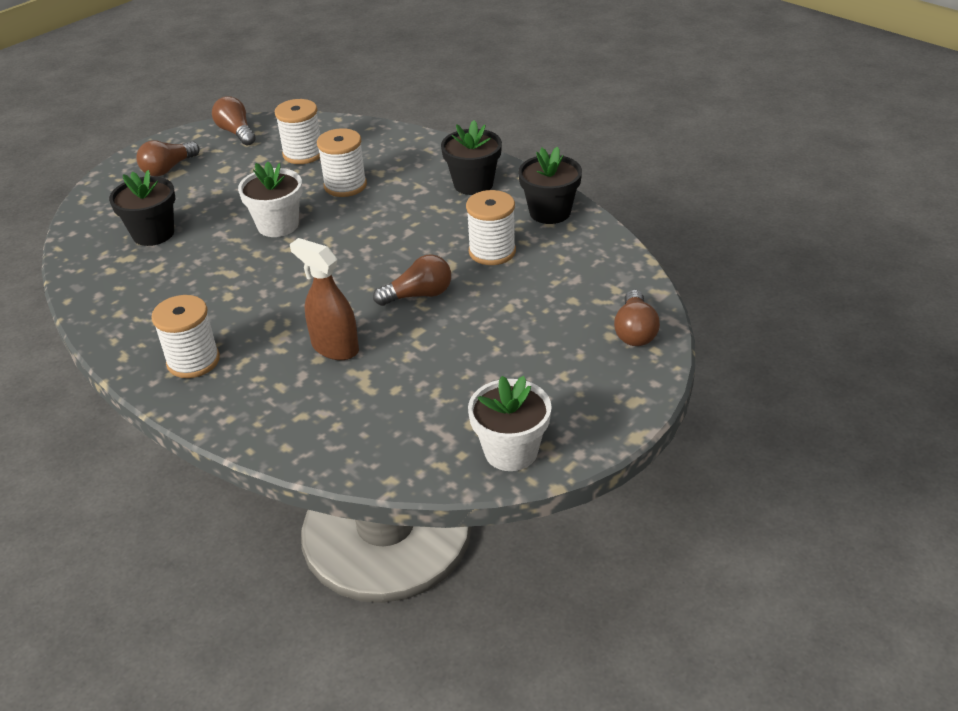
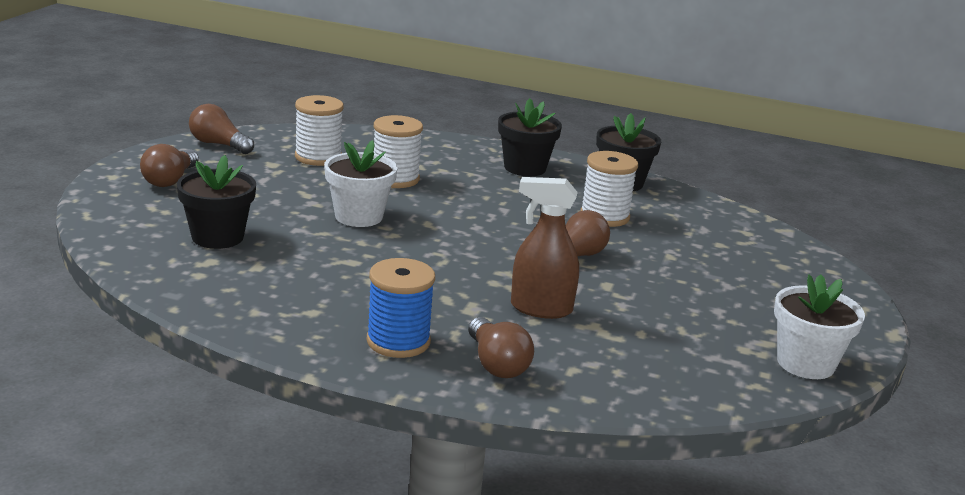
camera: 30 degrees left, 15 degrees down
(193, 361) = (398, 341): white spool -> blue spool
(635, 331) = (800, 260): brown light bulb -> brown light bulb (496, 364)

